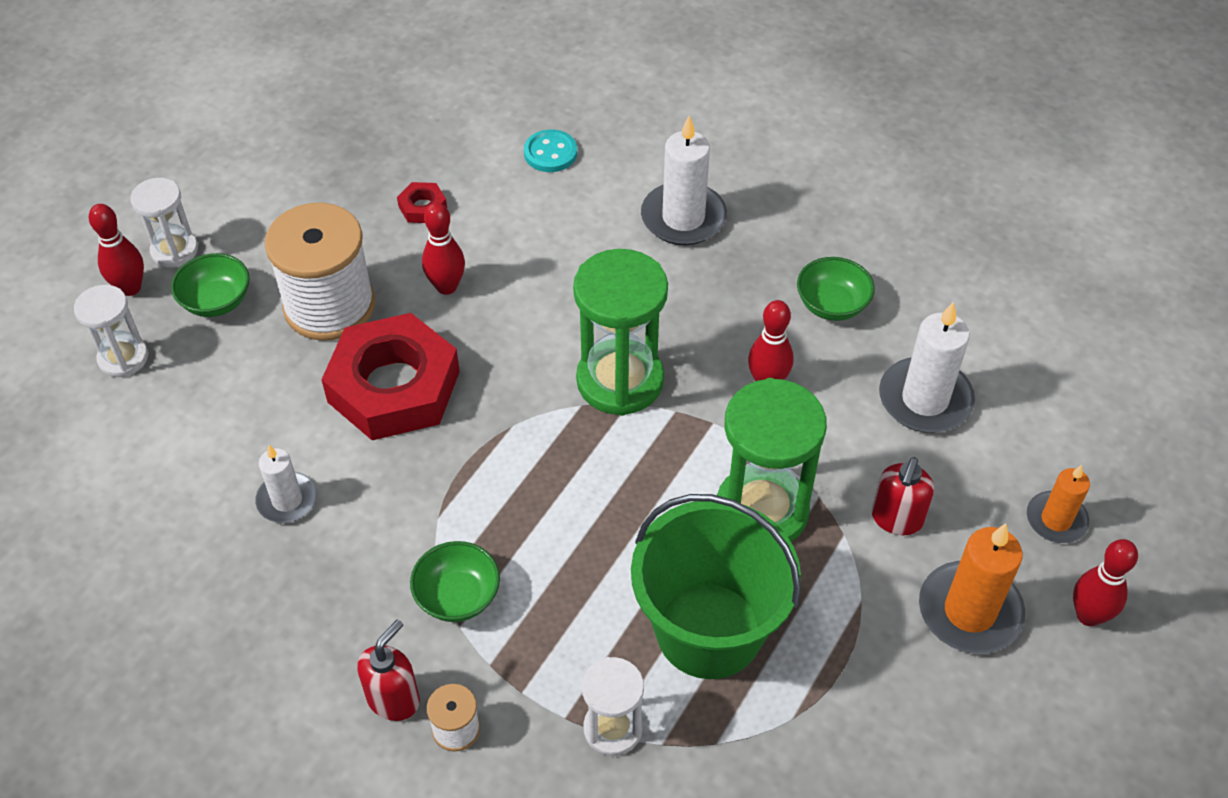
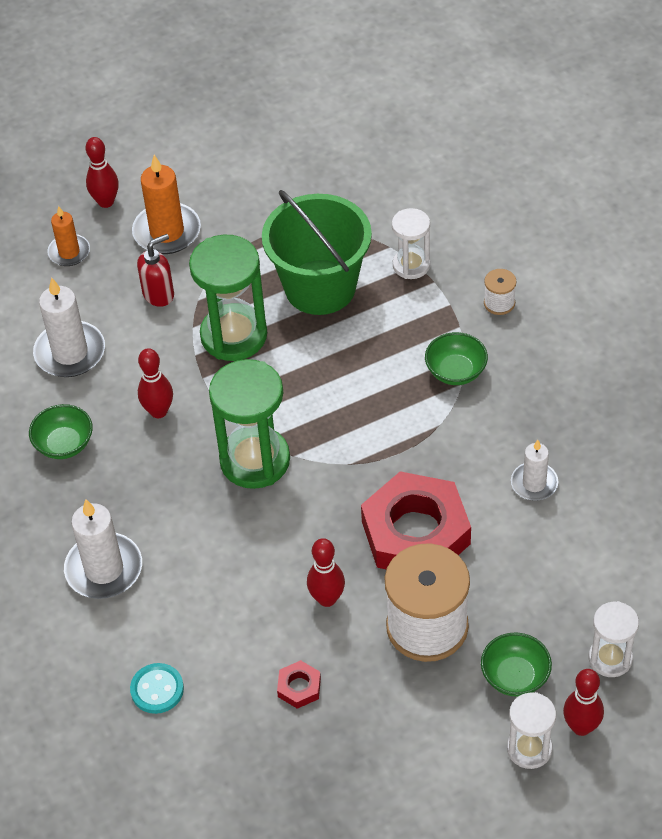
camera: 145 degrees left, 0 degrees up
(394, 699) = (526, 333): red soap dispenser -> none

